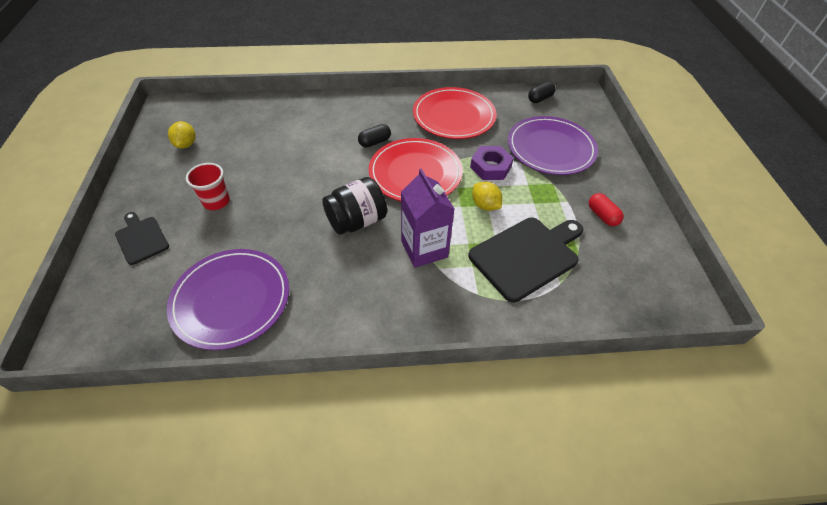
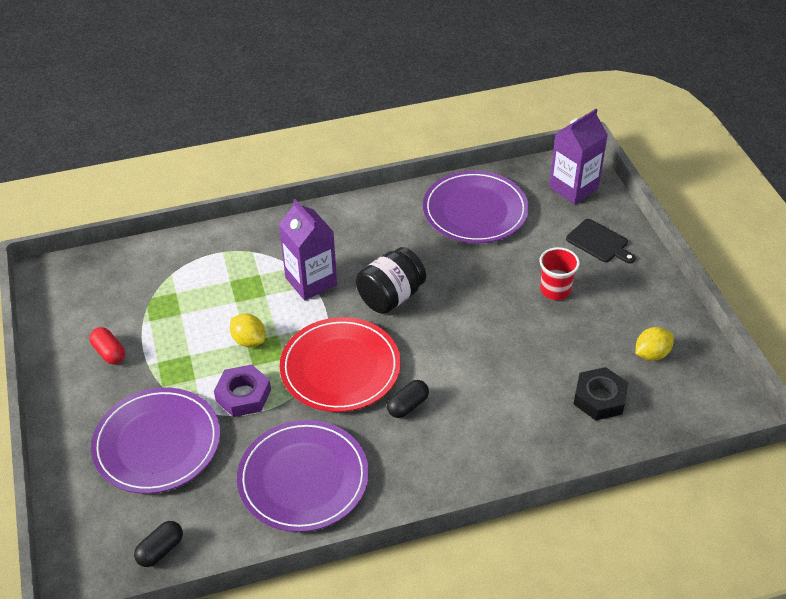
camera: 170 degrees right, 5 degrees down
(108, 309) = (573, 188): none -> purple carton
(186, 144) = (651, 354): yellow lemon -> yellow lemon turned 75 degrees clockwise
(245, 126) = (599, 398): none -> black nut
(454, 116) = (303, 478): red plate -> purple plate
(527, 256) = (203, 293): black cutting board -> none

